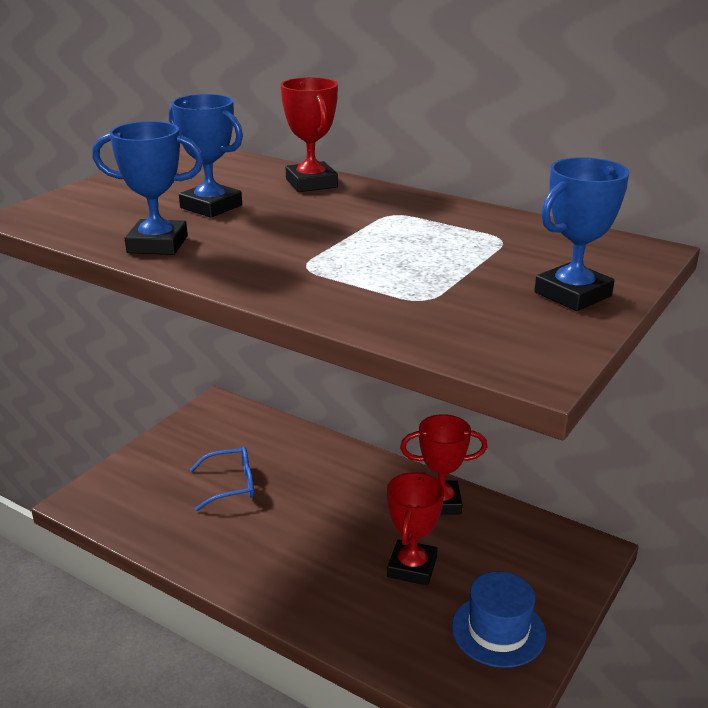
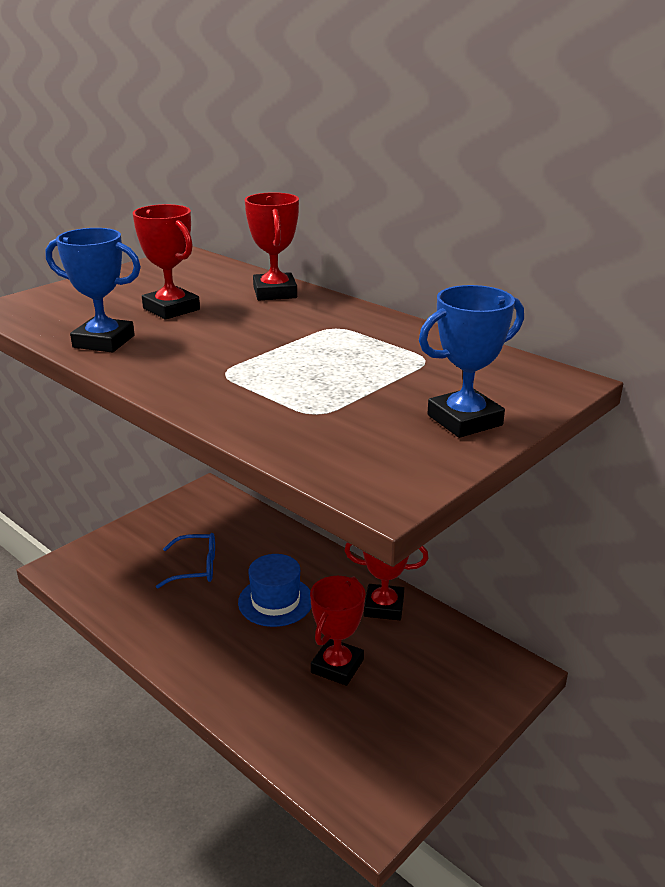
camera: 10 degrees right, 0 degrees up
(211, 206) = (171, 309): blue trophy -> red trophy
(498, 630) = (400, 739): blue hat -> blue hat (275, 601)

